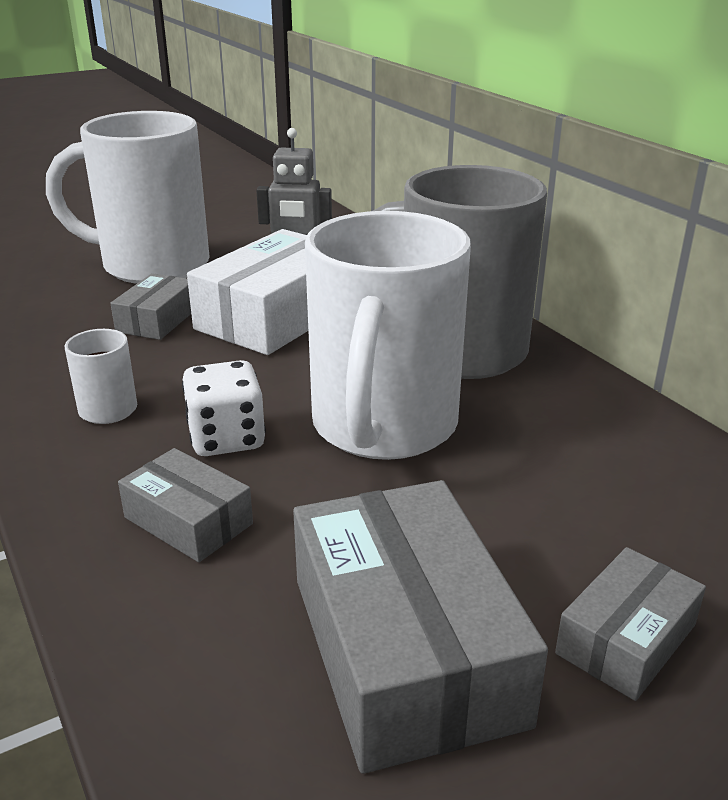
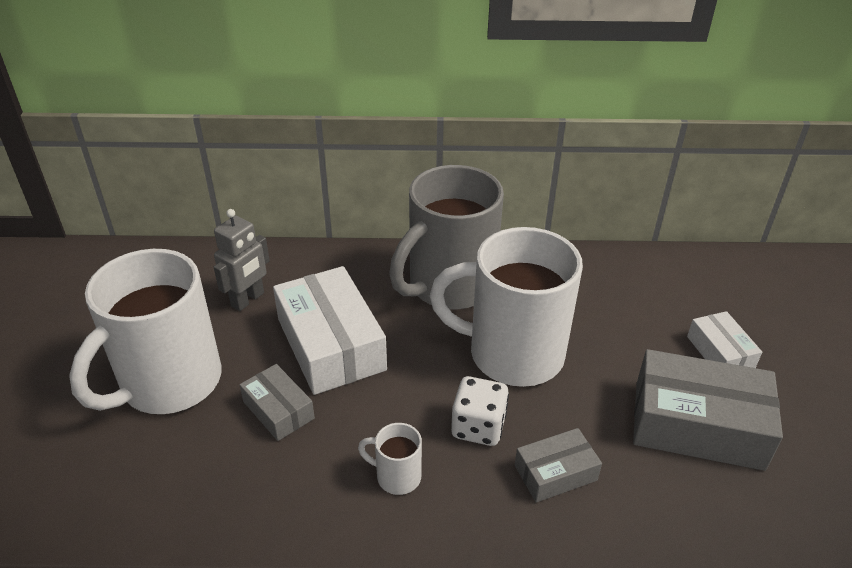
camera: 60 degrees left, 10 degrees up
(383, 427) = (512, 354): white mug -> white mug turned 150 degrees clockwise
(626, 639) = (720, 352): grey box -> white box

